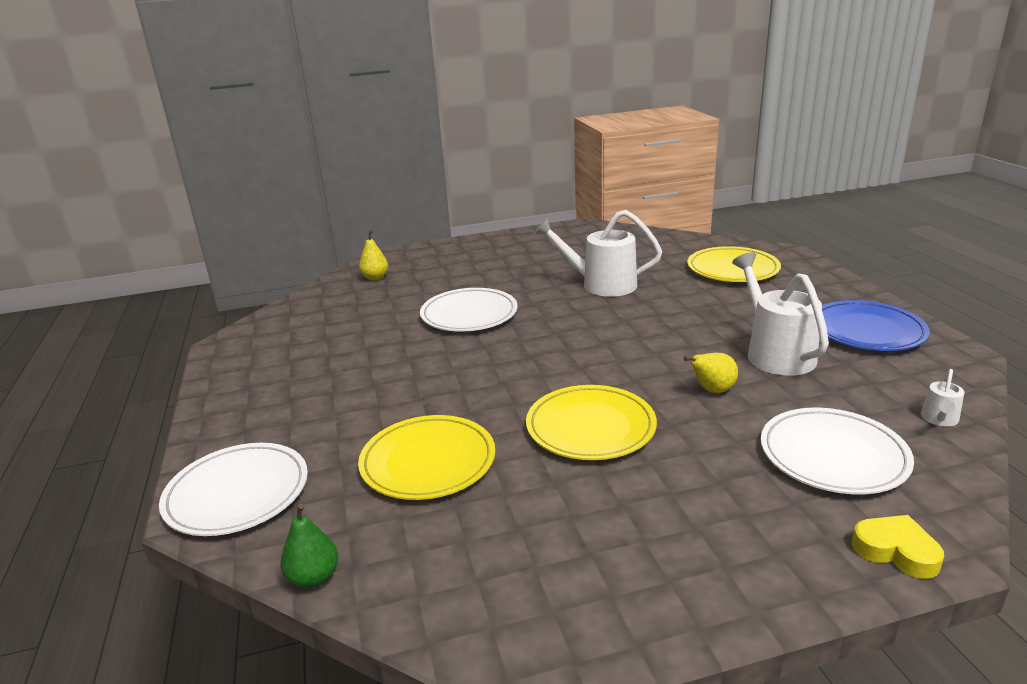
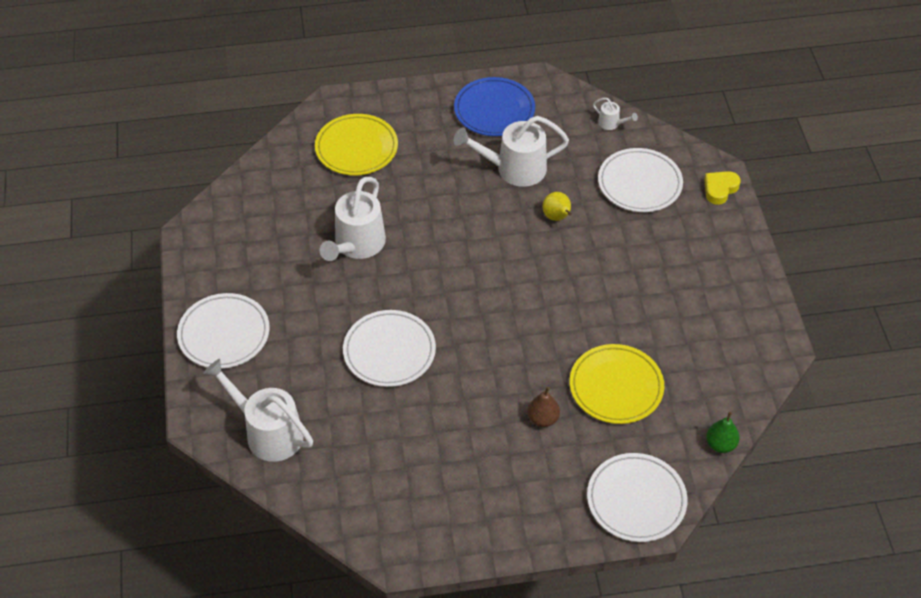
camera: 85 degrees left, 25 degrees up
(375, 277) = (267, 432): yellow pear -> white watering can
(378, 409) = (543, 419): none -> brown pear
(478, 250) = (224, 334): none -> white plate
(590, 427) = (590, 292): yellow plate -> none

